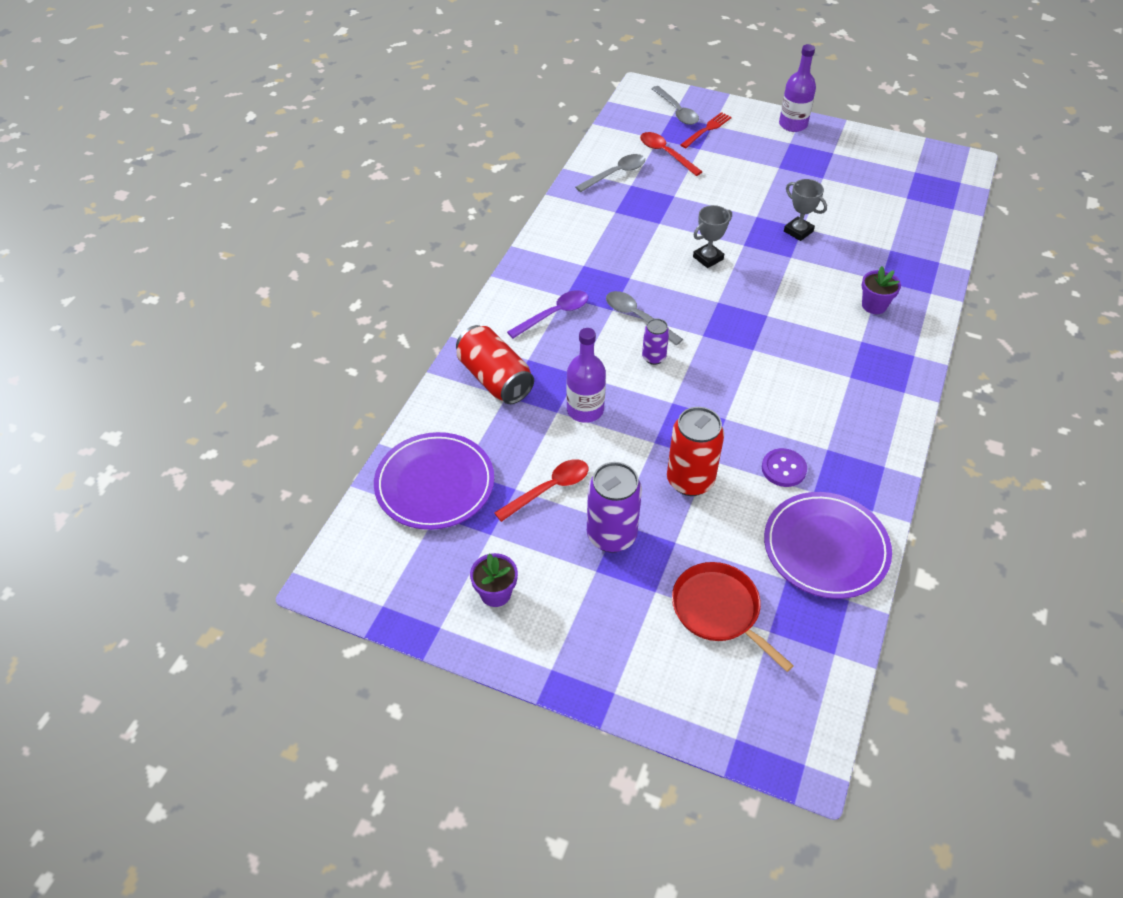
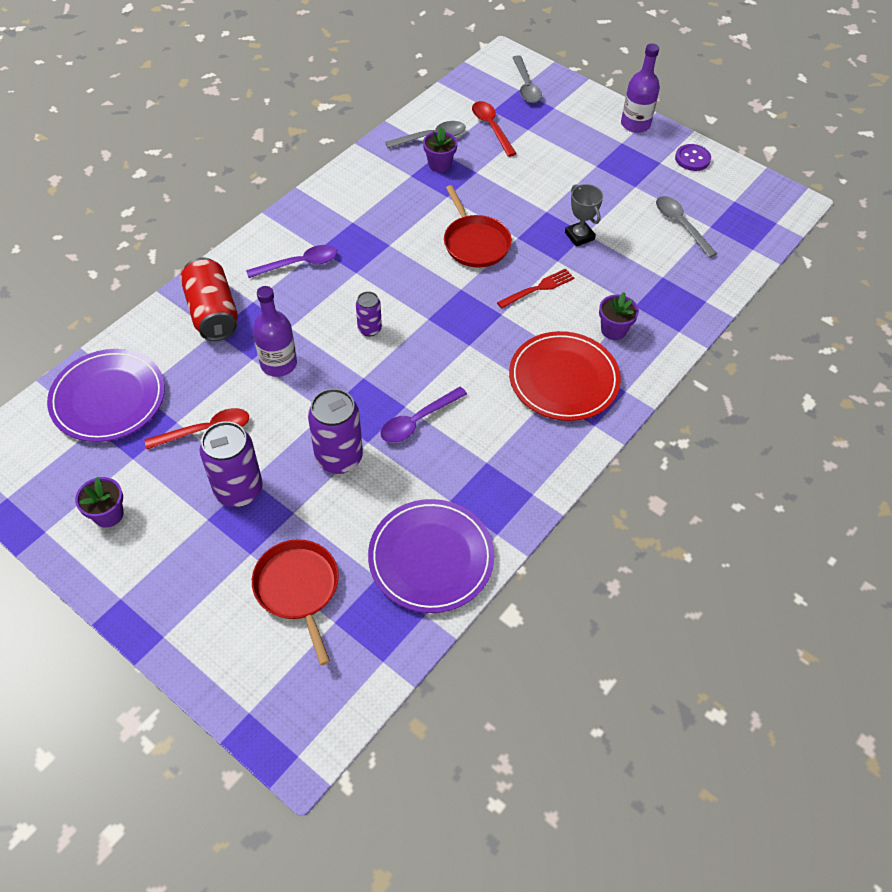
camera: 15 degrees right, 5 degrees up
(636, 196) = (439, 164): none -> purple flower pot
(637, 317) = (375, 285): grey spoon -> grey spoon (680, 225)
(690, 480) = (339, 457): red can -> purple can
(707, 129) = (545, 111): red fork -> red fork (538, 288)
(708, 258) = (475, 243): grey trophy -> red pan
(744, 429) = (417, 421): none -> purple spoon
(783, 469) = (433, 470): purple button -> purple button (692, 159)
(854, 359) = (563, 379): none -> red plate

